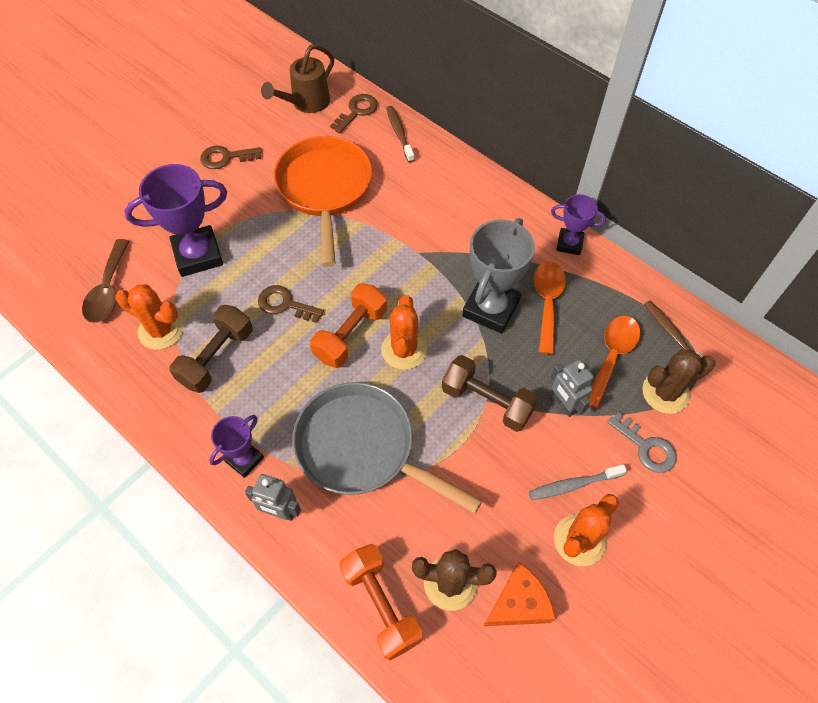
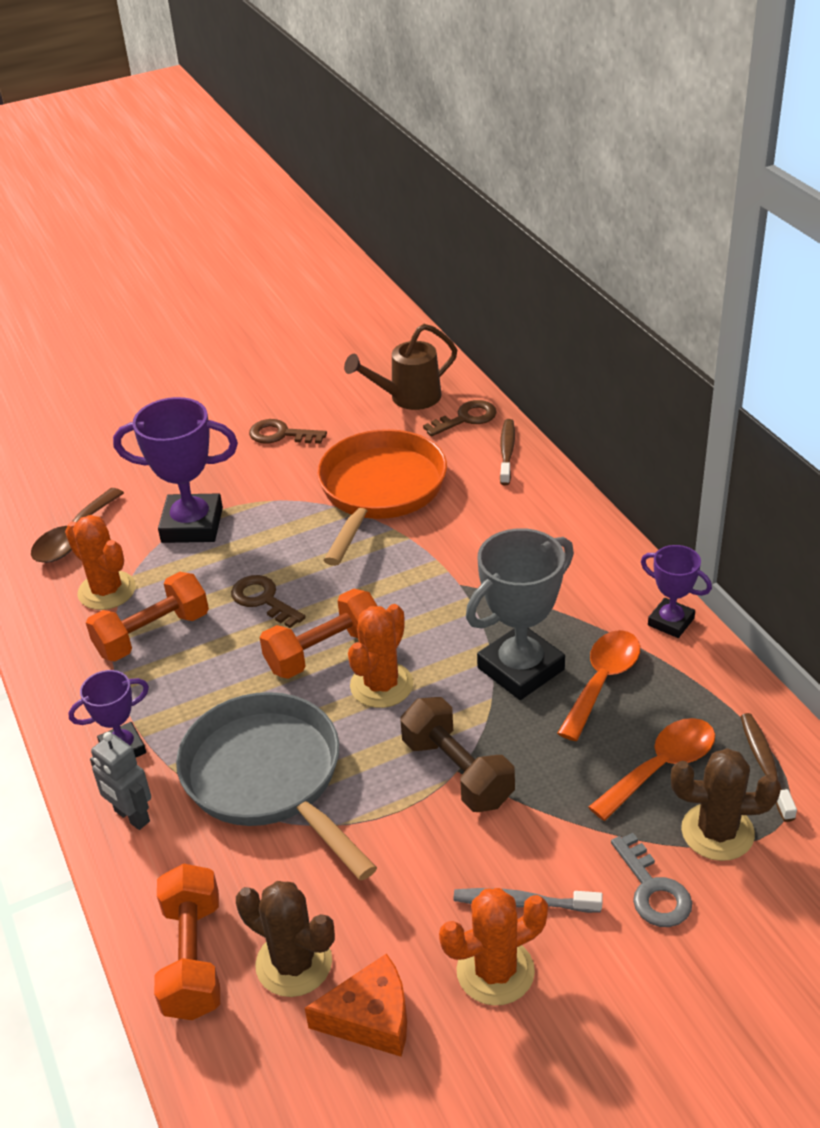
camera: 25 degrees right, 20 degrees down
(216, 357) = (152, 634): brown dumbbell -> orange dumbbell
(564, 404) = (561, 805): grey robot -> none

